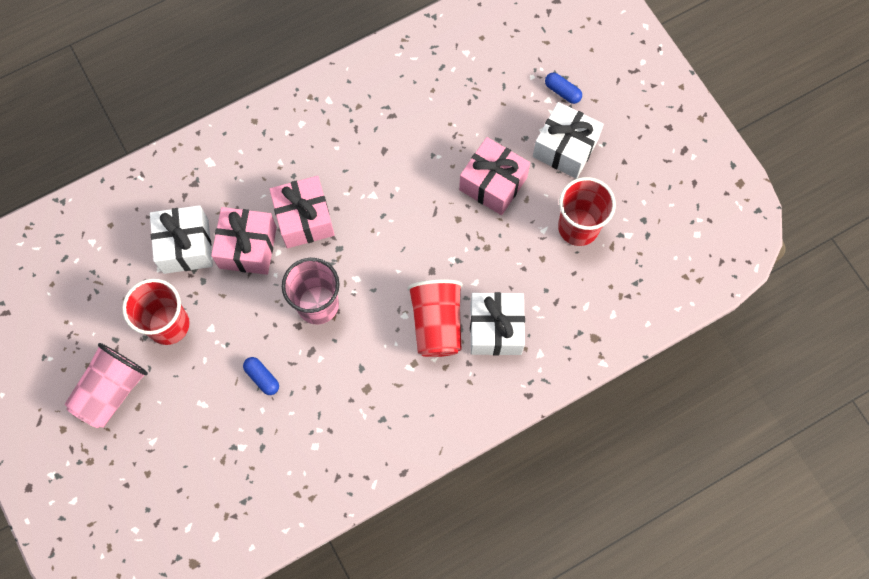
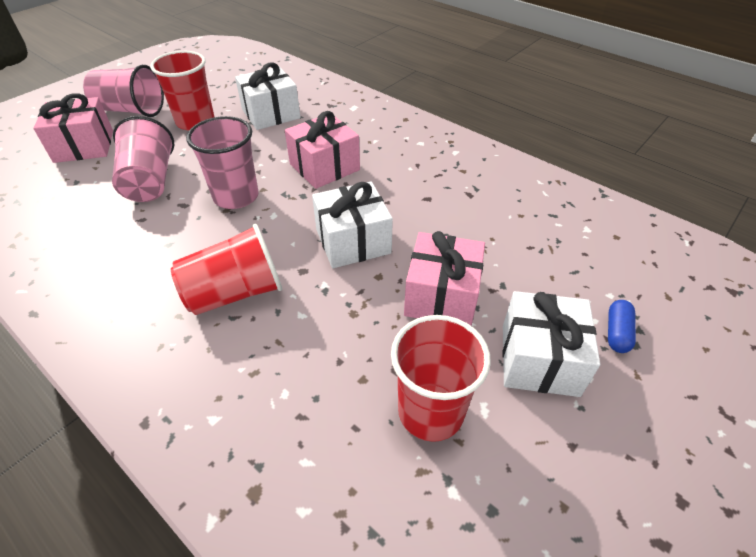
camera: 70 degrees right, 25 degrees down
(248, 247) = (282, 143): pink gift -> pink gift (84, 146)
(262, 377) = (150, 181): blue capsule -> pink cup
(495, 329) = (240, 354): white gift -> white gift (353, 241)

